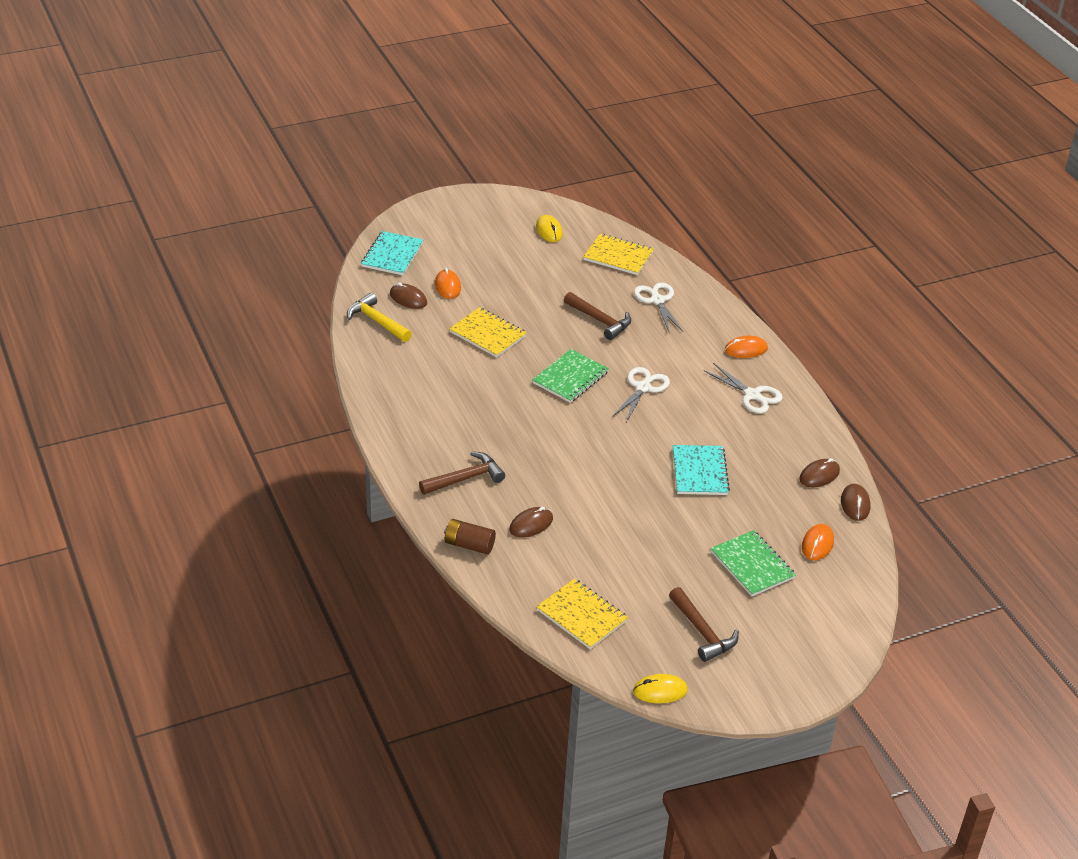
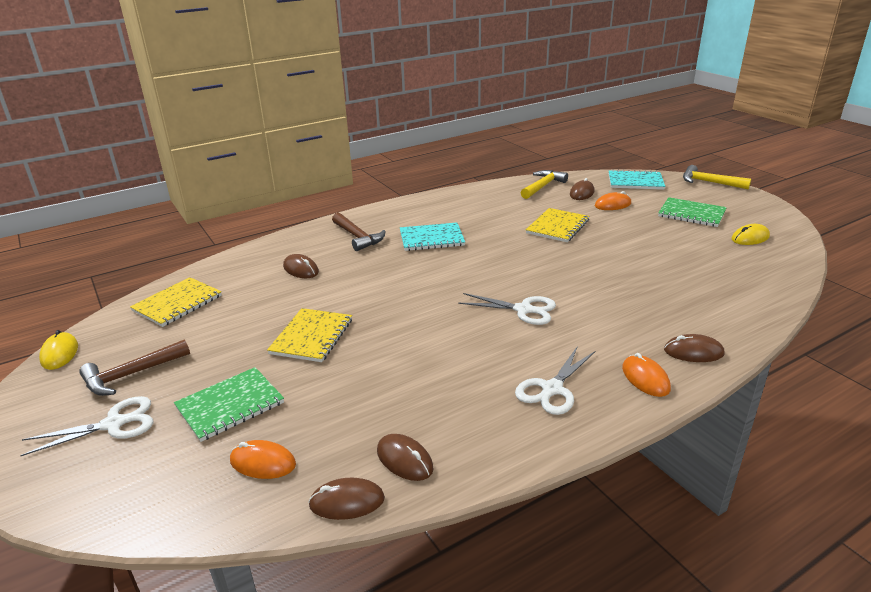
camera: 85 degrees right, 10 degrees down
(415, 210) = (709, 182): none -> yellow hammer
(469, 545) = (275, 246): brown battery -> none
(570, 378) = (517, 269): green notebook -> green notebook (691, 214)
(600, 321) = (622, 276): brown hammer -> none
(618, 256) = (749, 277): yellow notebook -> yellow notebook (311, 336)
(657, 300) = (690, 307): white scissors -> white scissors (114, 424)
(699, 472) = (391, 356): turquoise notebook -> turquoise notebook (431, 238)
(718, 318) = (693, 352): none -> brown mouse

